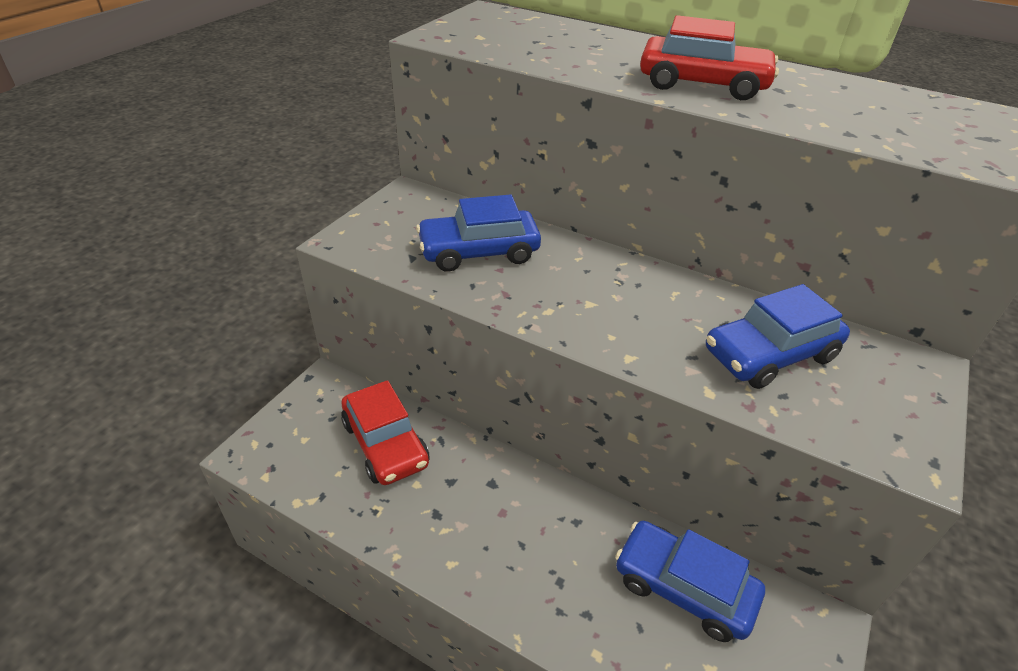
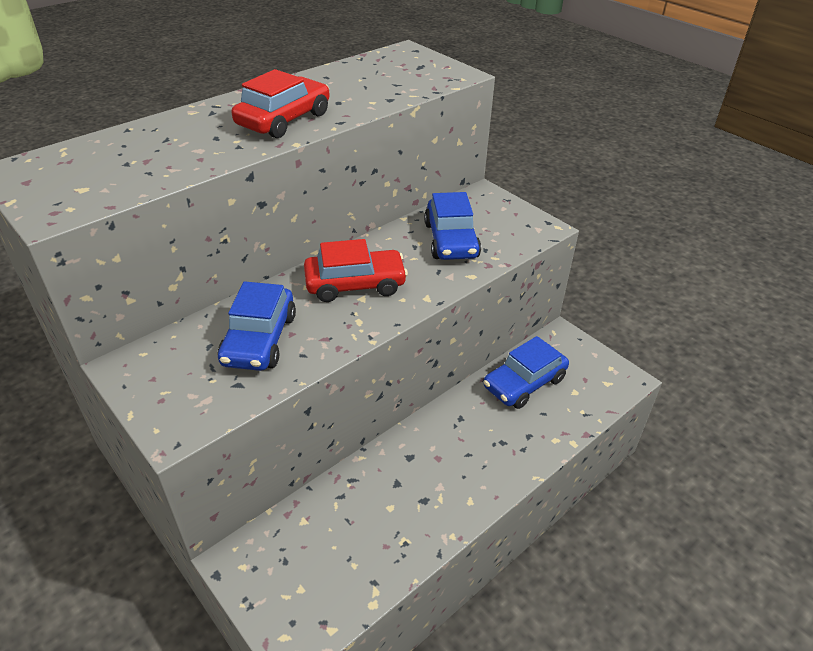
camera: 70 degrees left, 0 degrees up
(385, 444) = (338, 521): red car -> red car (355, 284)

